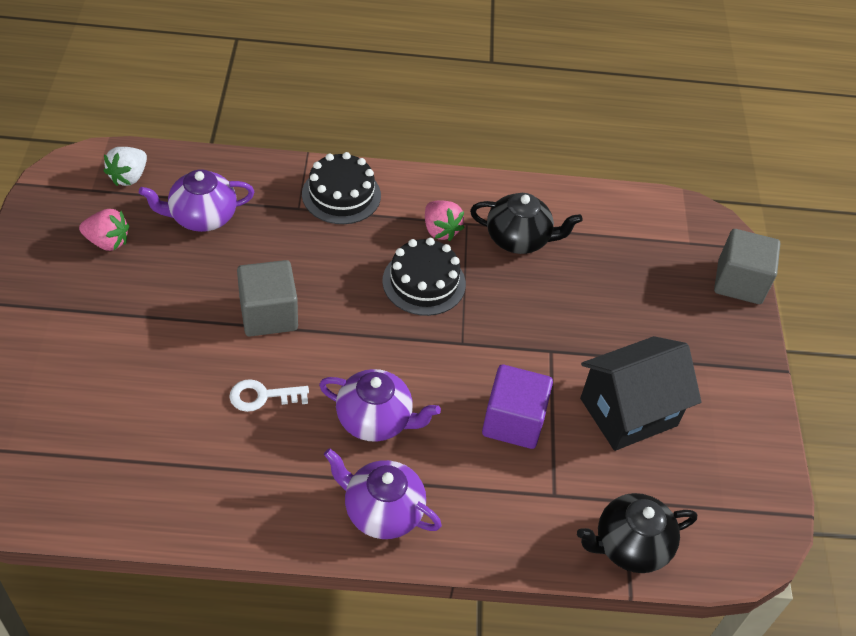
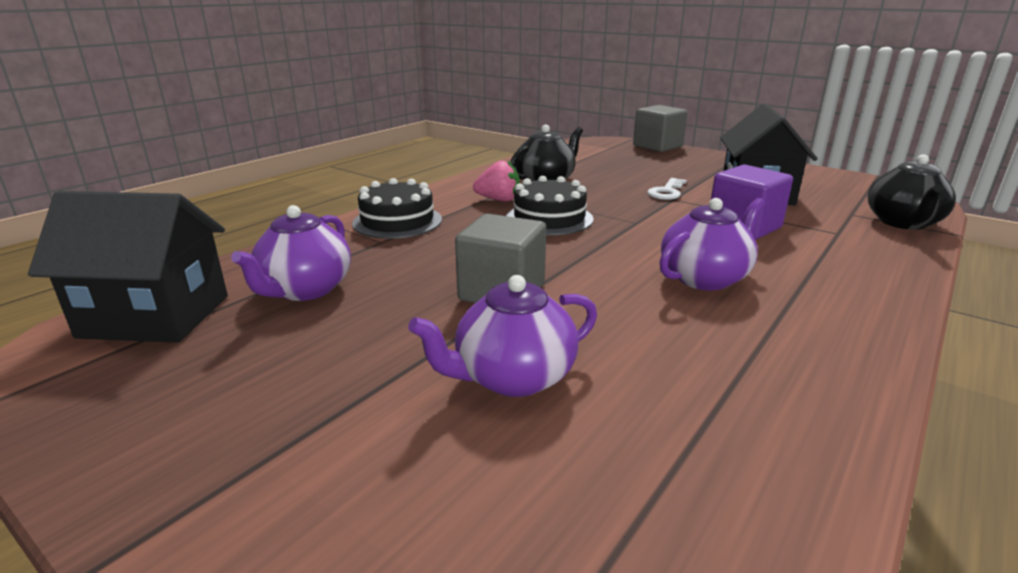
camera: 50 degrees left, 25 degrees down
(107, 242) = (226, 364): pink strawberry -> none
(129, 177) = (155, 316): white strawberry -> black house
(262, 396) = (623, 328): white key -> white key (666, 192)
(382, 511) = (839, 306): purple teapot -> purple teapot (513, 377)

